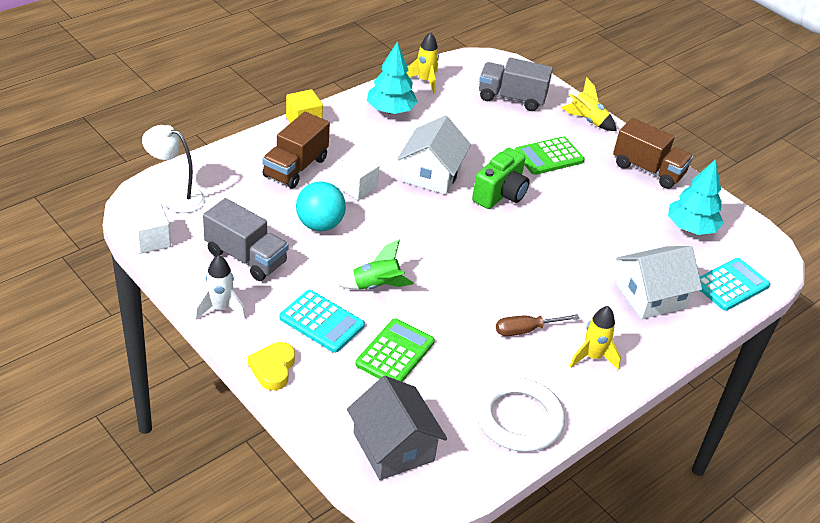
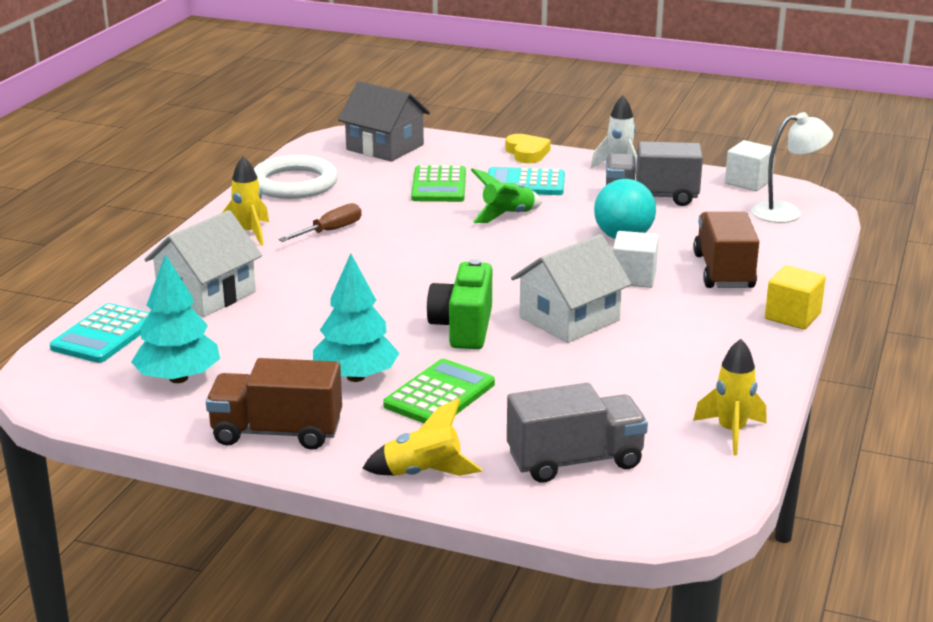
camera: 155 degrees right, 15 degrees down
(390, 110) = (716, 371): turquoise tree -> turquoise tree (355, 377)
(431, 174) = (569, 319): white house -> white house turned 60 degrees clockwise

